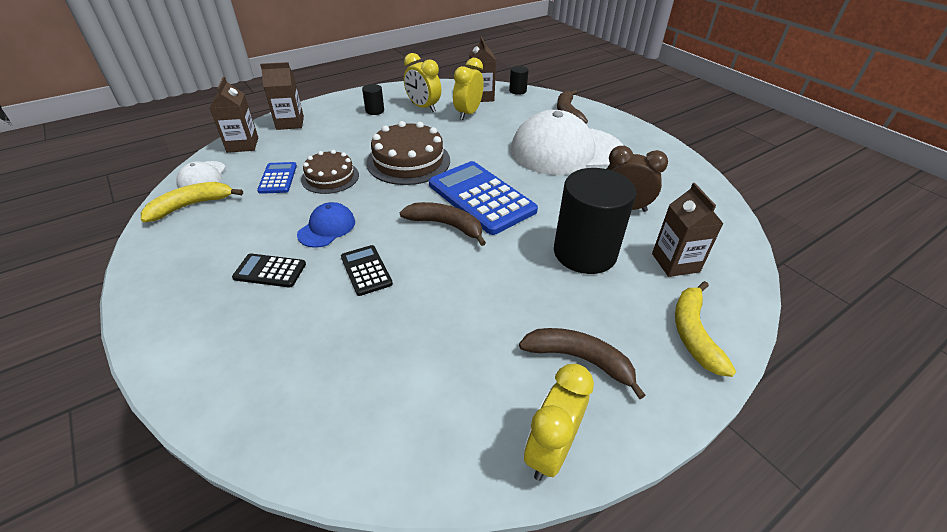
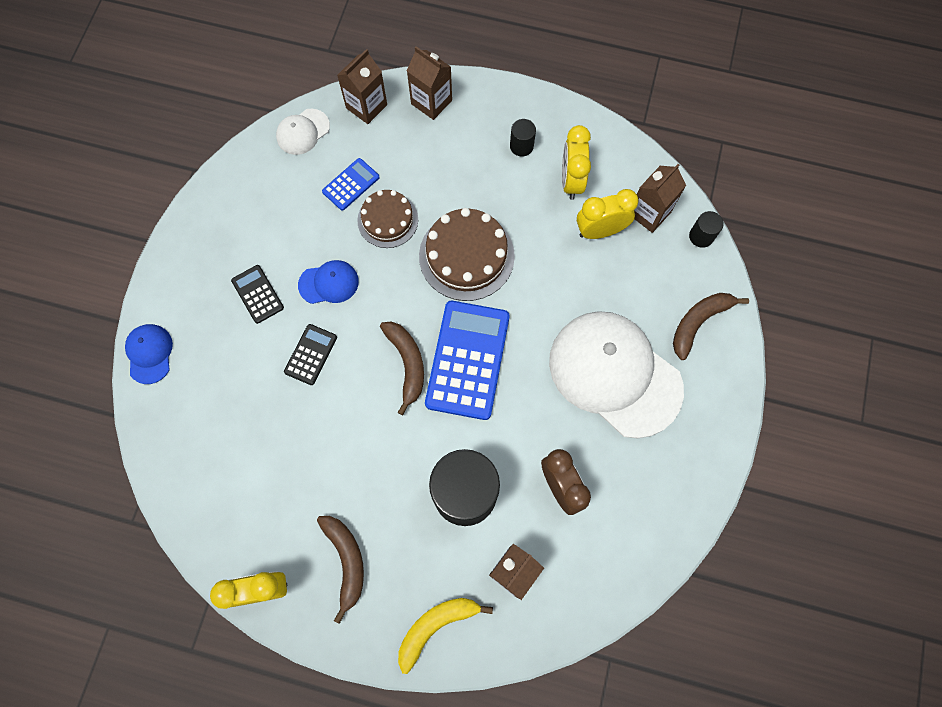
camera: 50 degrees right, 30 degrees up
(191, 206) = (269, 166): yellow banana -> none
(194, 385) = (149, 353): none -> blue cap

